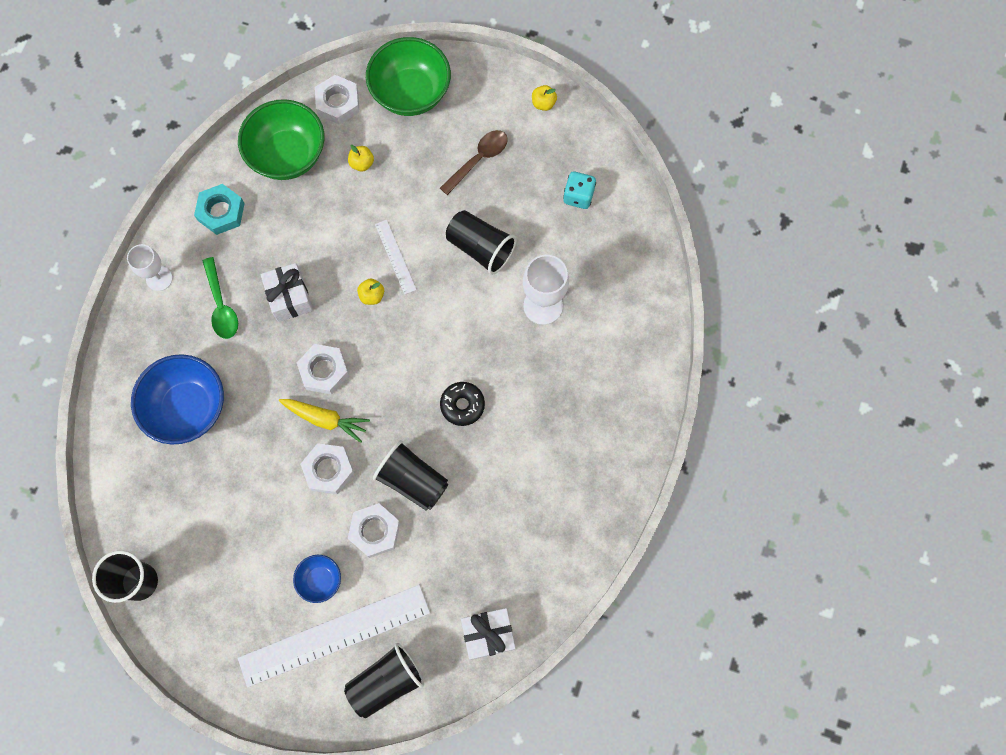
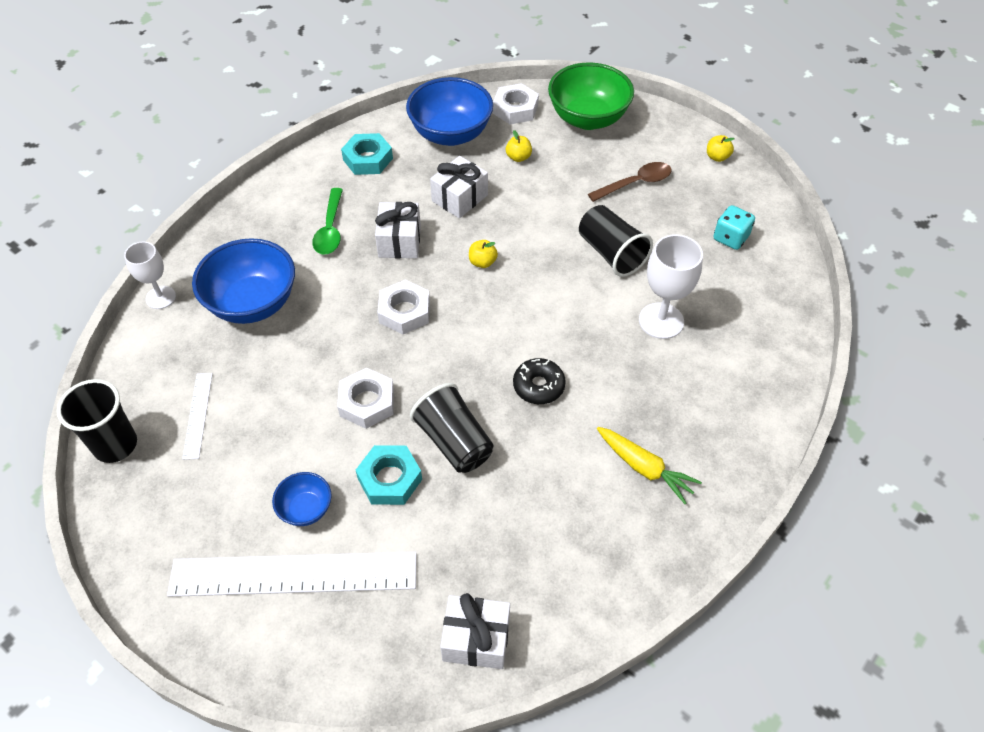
camera: 20 degrees right, 20 degrees down
(159, 278) = (283, 193): white goblet -> white goblet (161, 297)
(288, 155) = (451, 134): green bowl -> blue bowl
(325, 230) = (460, 198): none -> white gift
(325, 419) = (386, 355): yellow carrot -> yellow carrot (644, 468)
(375, 531) = (390, 479): white nut -> turquoise nut
(386, 682) = (329, 650): black cup -> none
(395, 256) = (520, 237): white ruler -> white ruler (198, 415)

